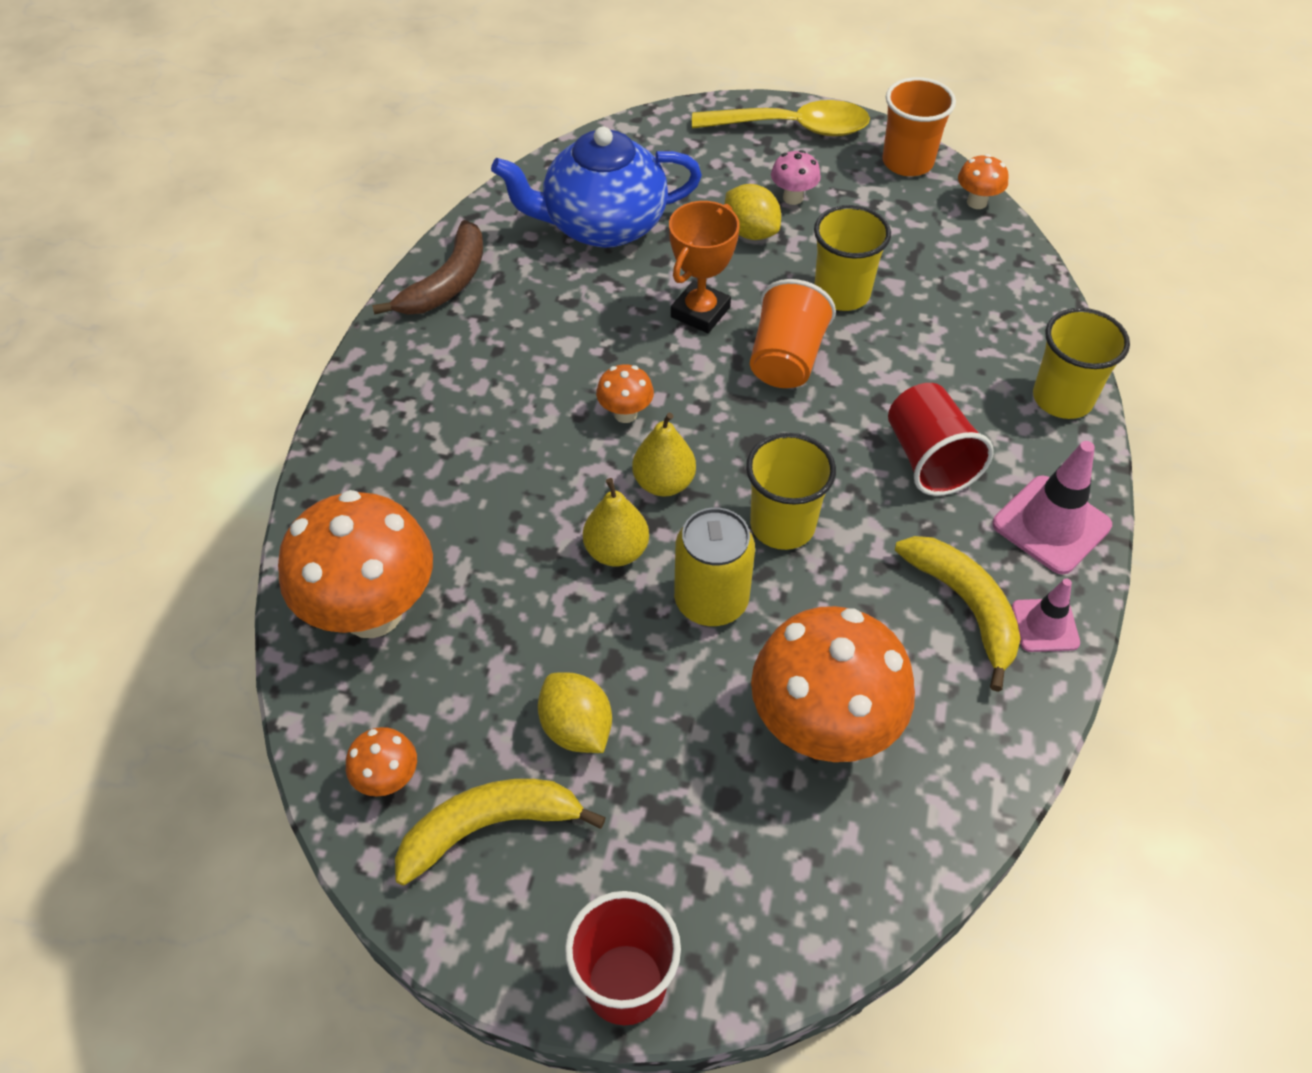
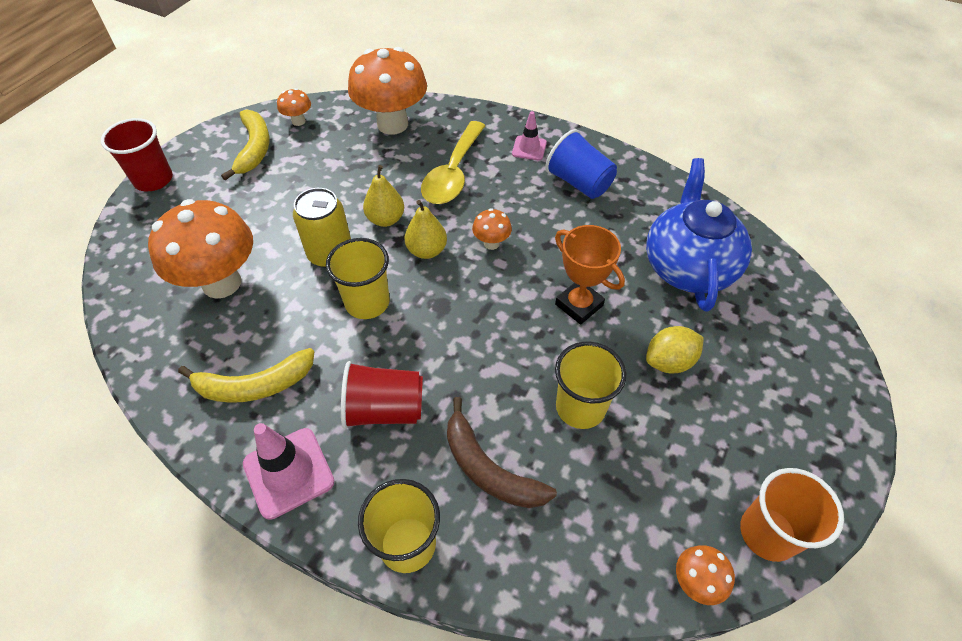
camera: 105 degrees right, 0 degrees up
(447, 283) = (636, 177): brown banana -> brown banana (488, 469)
(474, 340) = (579, 183): none -> blue cup
(576, 728) = (285, 185): yellow lemon -> none
(786, 359) = (515, 346): orange cup -> none
(793, 128) = (825, 439): yellow spoon -> yellow spoon (453, 173)
(793, 198) = (714, 407): pink mushroom -> none
(1045, 625) = (214, 429): pink traffic cone -> pink traffic cone (529, 148)

